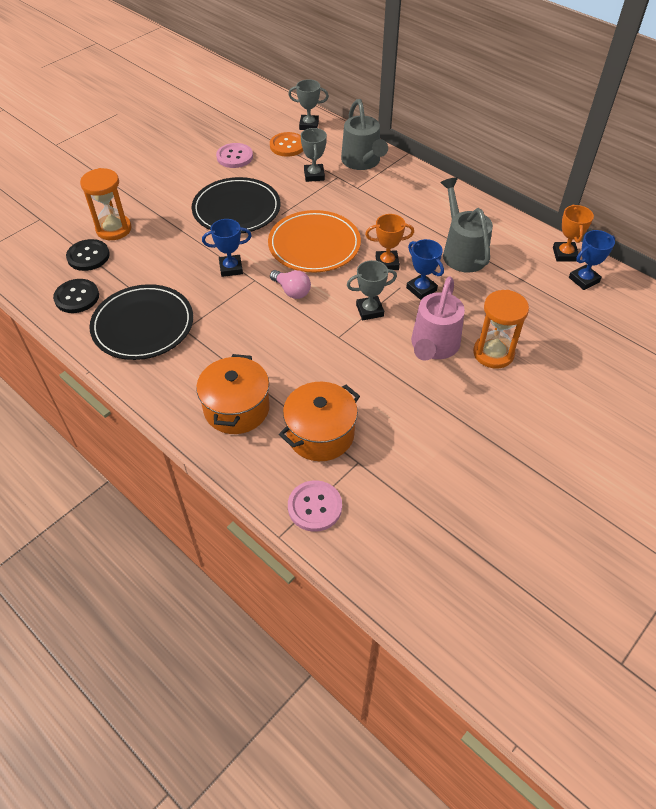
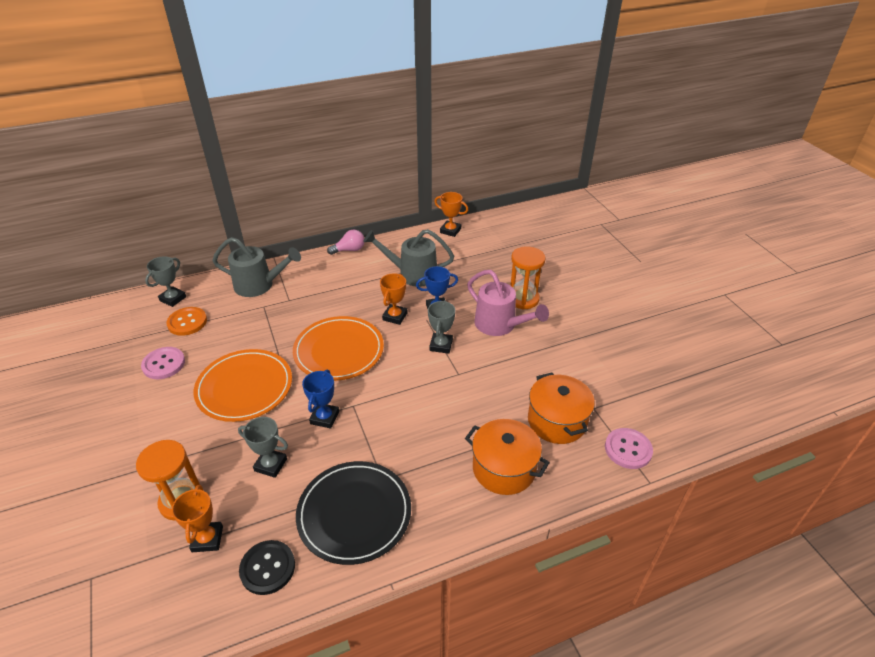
camera: 65 degrees left, 10 degrees down
(88, 256) = (207, 539): black button -> orange trophy
(236, 209) = (244, 387): black plate -> orange plate
(292, 291) = (385, 385): pink light bulb -> pink light bulb (349, 250)
(314, 175) = (247, 320): grey trophy -> grey trophy (270, 465)
(584, 280) = (480, 233): blue trophy -> none

